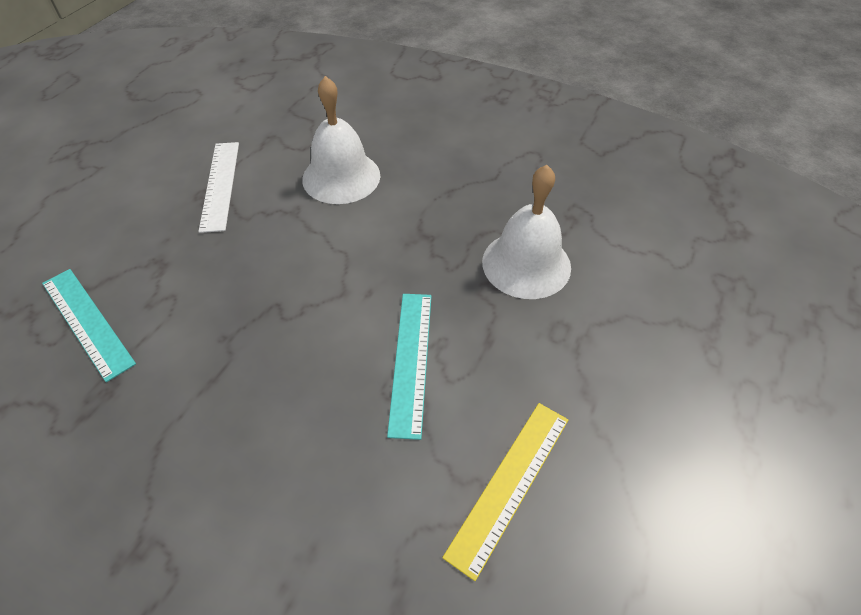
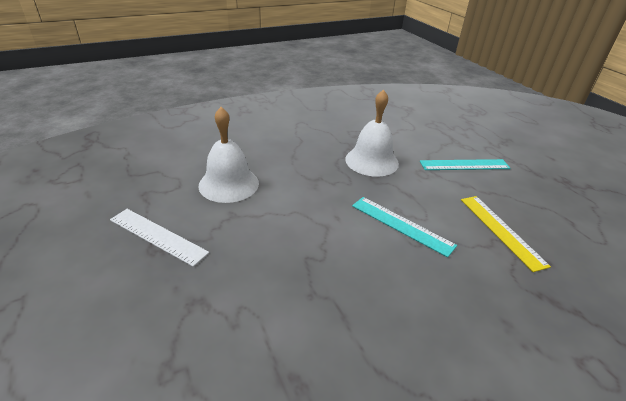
camera: 55 degrees left, 15 degrees down
(87, 322) = (210, 374): turquoise ruler -> turquoise ruler (464, 165)

